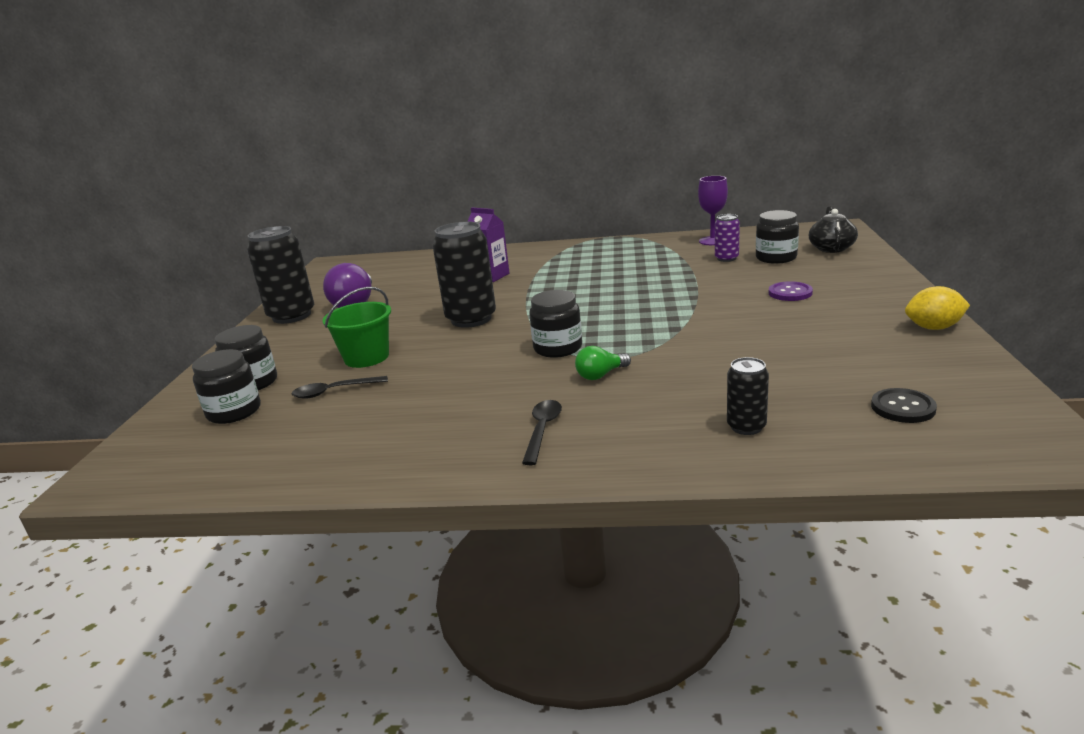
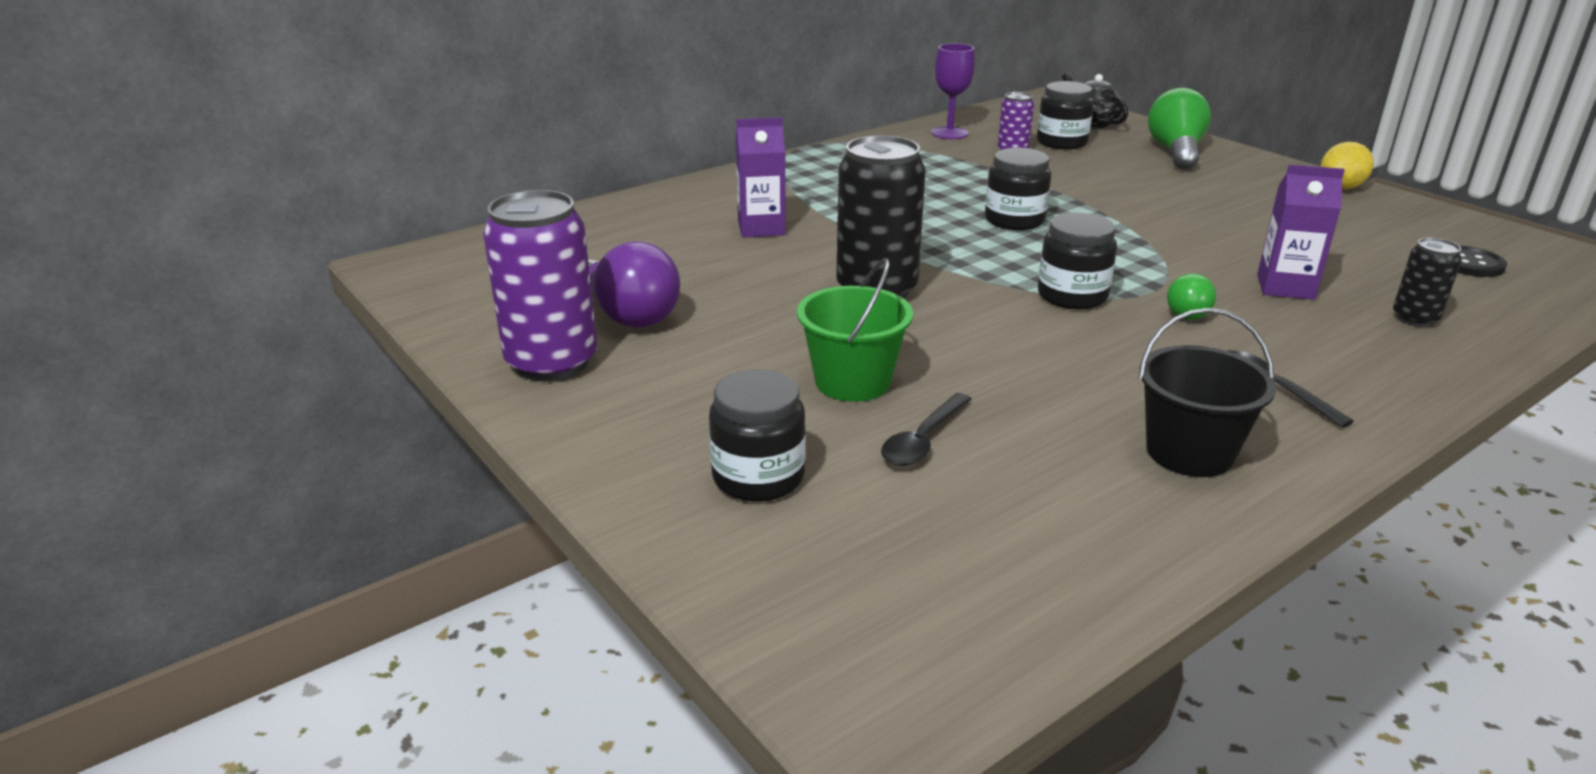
camera: 45 degrees left, 5 degrees up
(234, 412) = (839, 525): black jar -> black jar (1014, 220)
(292, 316) = (552, 363): black can -> purple can
(420, 443) = (1189, 452): none -> black bucket
(702, 380) = (1285, 287): none -> purple carton
(790, 293) = (1159, 178): purple button -> none
(850, 278) = (1176, 152): none -> green light bulb

